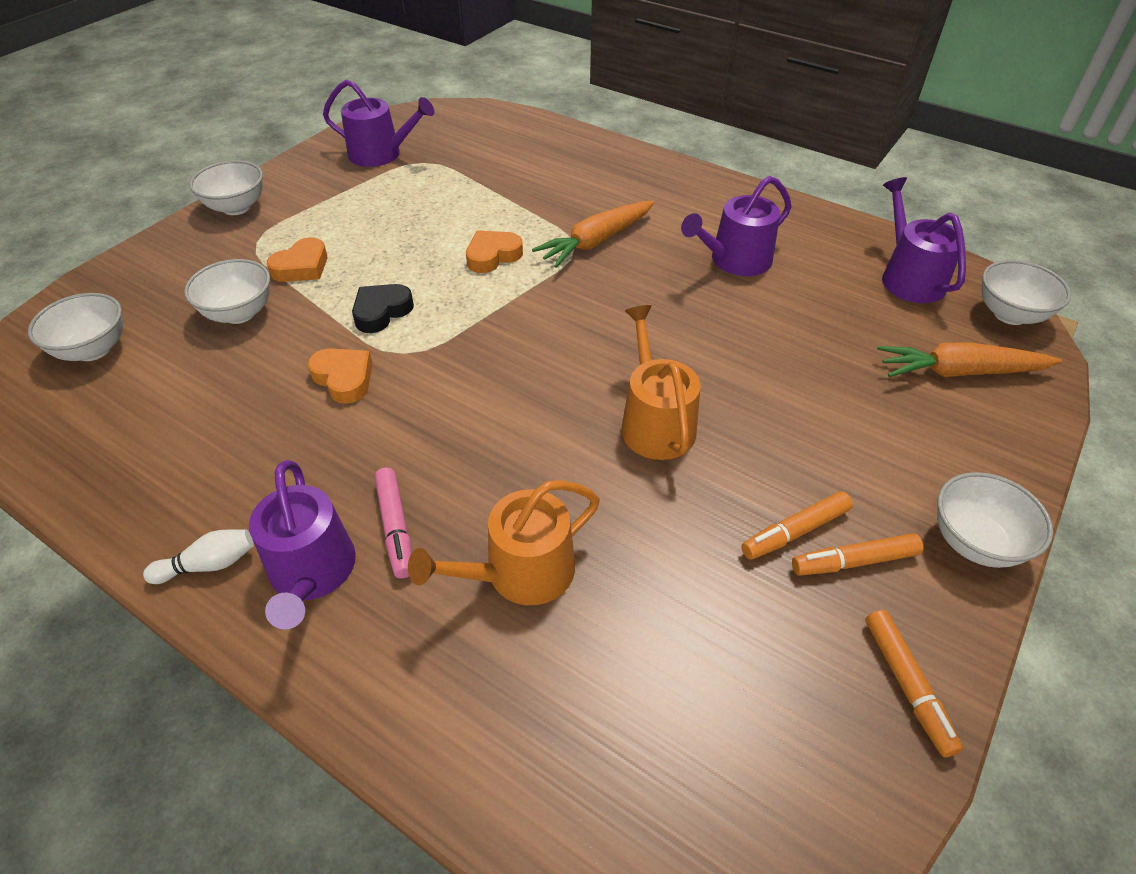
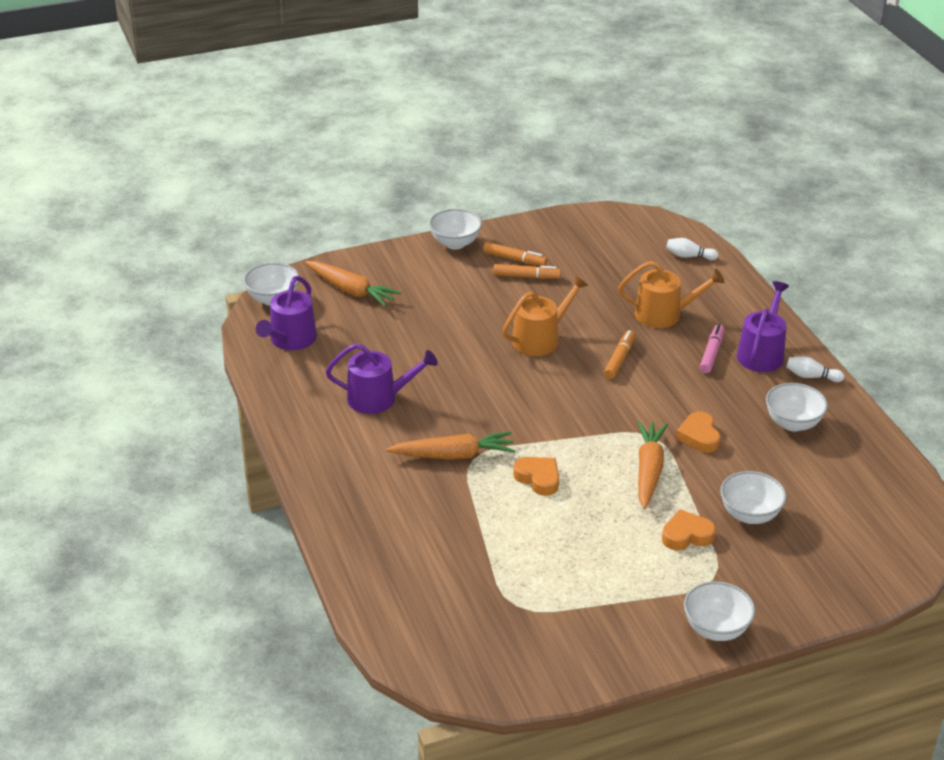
camera: 145 degrees left, 10 degrees down
(93, 349) = (862, 531): white bowl -> white bowl (793, 423)
(381, 154) = (548, 637): purple watering can -> none
(381, 312) = (648, 470): black heart -> orange carrot
(492, 256) = (538, 478): orange heart -> orange heart turned 135 degrees counterclockwise
(580, 783) = (689, 256): none -> white bowling pin
(655, 422) = (540, 339): orange watering can -> orange watering can turned 150 degrees counterclockwise
(906, 685) = (543, 228): orange marker -> orange marker (619, 359)

